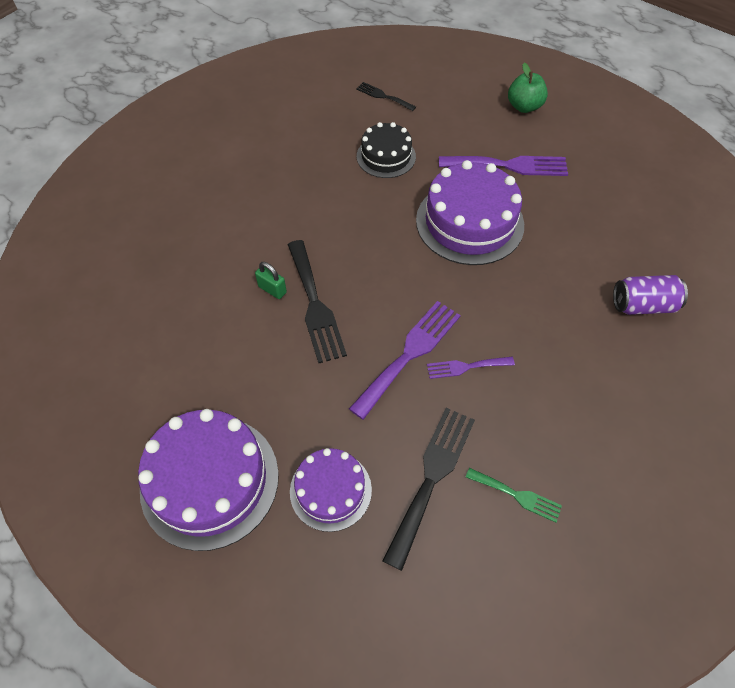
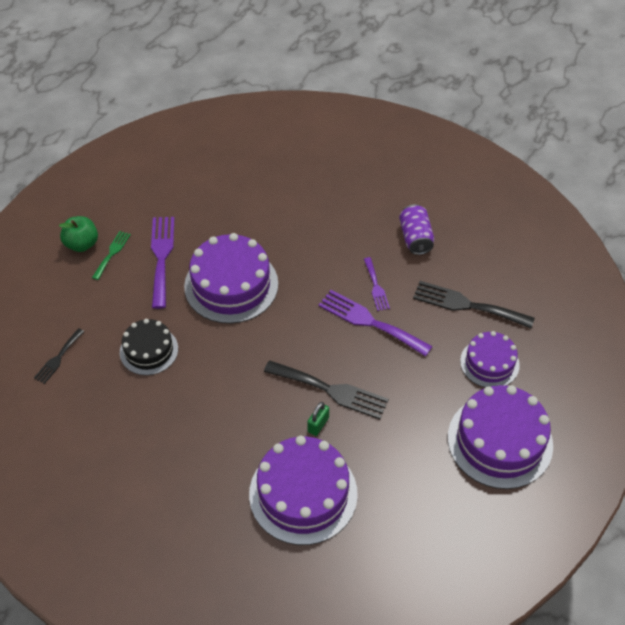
camera: 95 degrees left, 5 degrees down
(194, 271) = (303, 494): none -> purple cake
(315, 305) = (331, 390): black fork -> black fork turned 45 degrees clockwise
(517, 495) = (469, 259): green fork -> green fork (112, 253)
(642, 305) = (307, 183): purple can -> purple can (415, 238)

